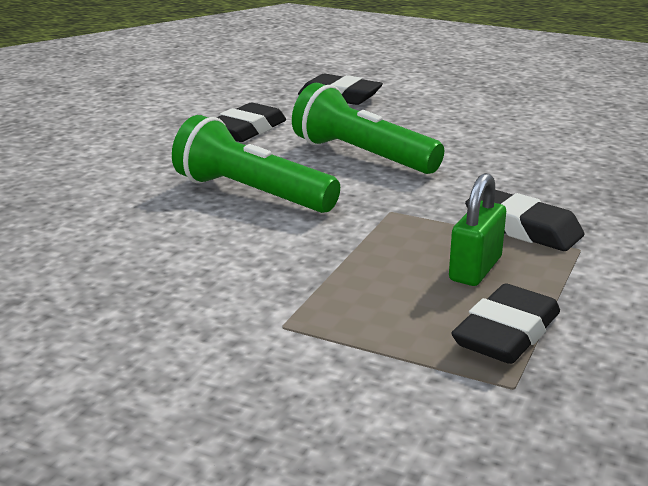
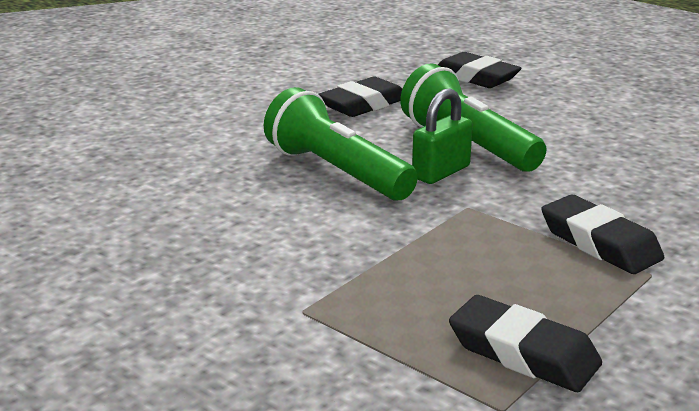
camera: 15 degrees right, 0 degrees up
(475, 269) = (525, 280): green padlock -> green padlock (441, 172)
(506, 333) = (523, 353): black eraser -> black eraser turned 75 degrees clockwise

